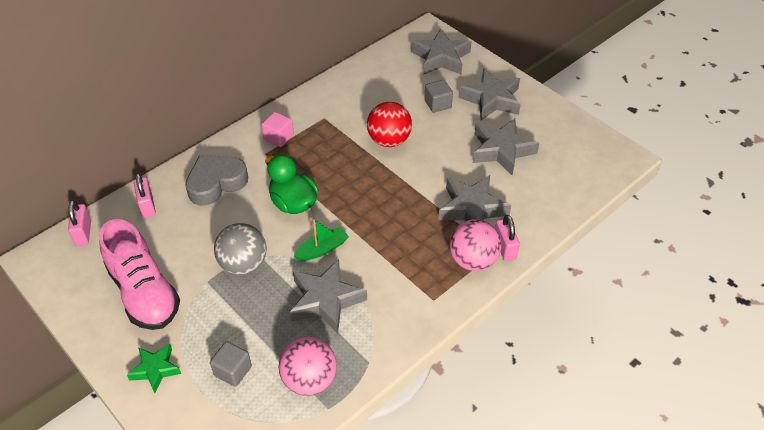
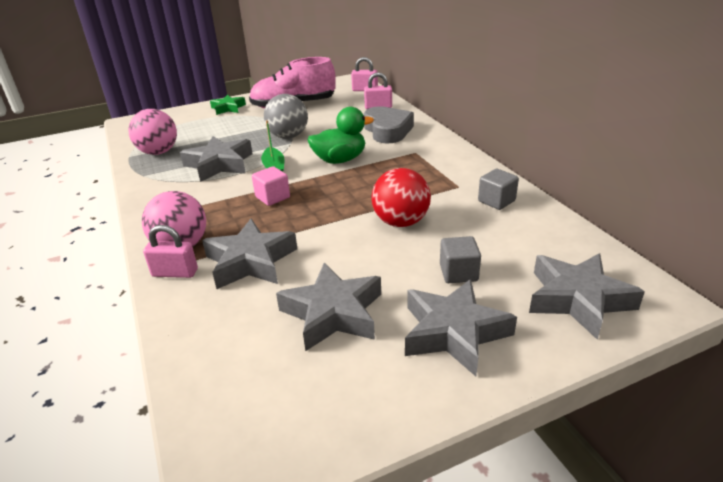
camera: 110 degrees right, 15 degrees down
(233, 371) = (198, 129): grey cube -> grey cube (496, 201)
(278, 137) = (436, 160): pink cube -> pink cube (272, 197)

